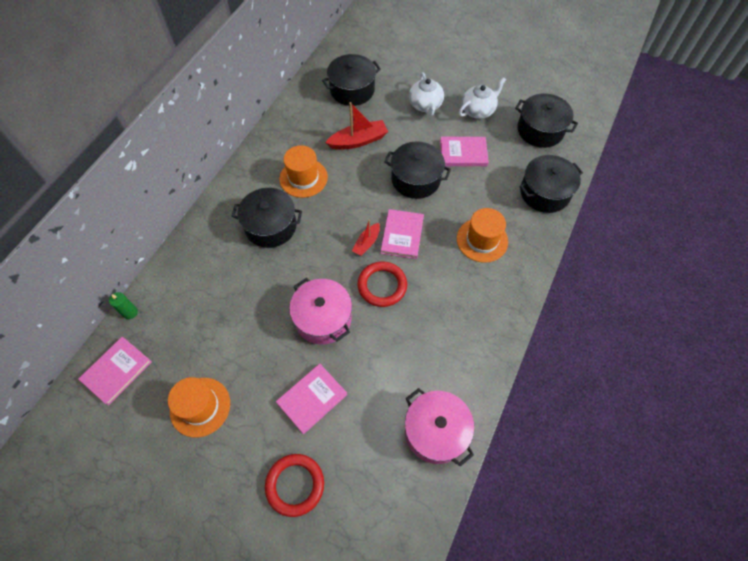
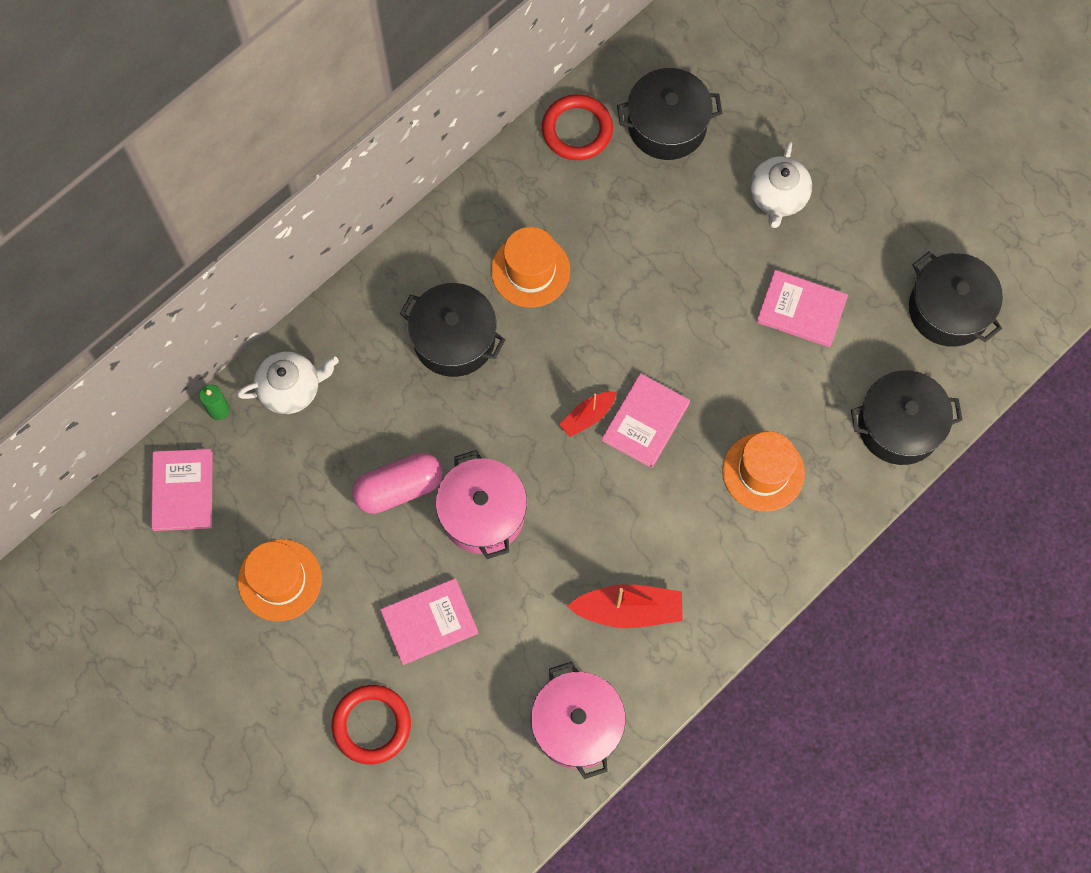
camera: 20 degrees right, 10 degrees up
(117, 371) = (183, 491): pink book -> pink book turned 60 degrees counterclockwise
(264, 321) = (399, 488): none -> pink capsule
(358, 141) = (641, 230): red boat -> red boat (628, 610)
(382, 285) = (584, 492): red ring -> red ring (577, 130)
(415, 179) = (705, 332): black pot -> none
(478, 110) = (862, 236): white teapot -> white teapot (291, 389)

